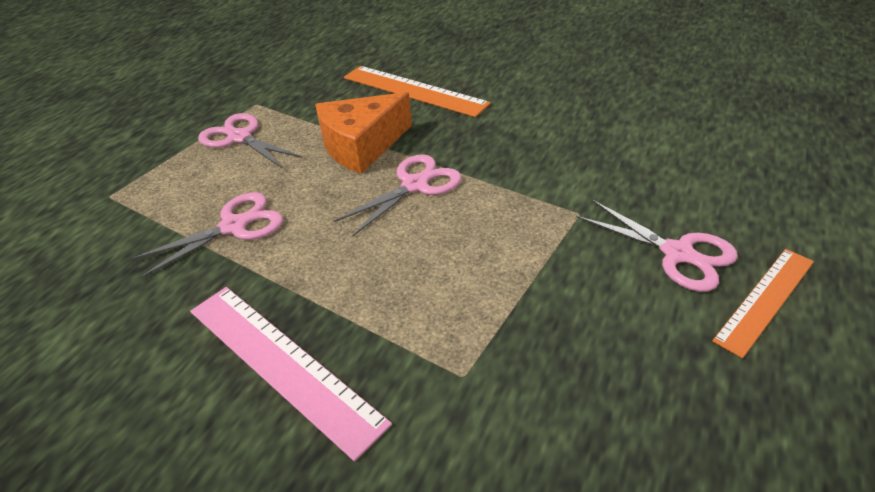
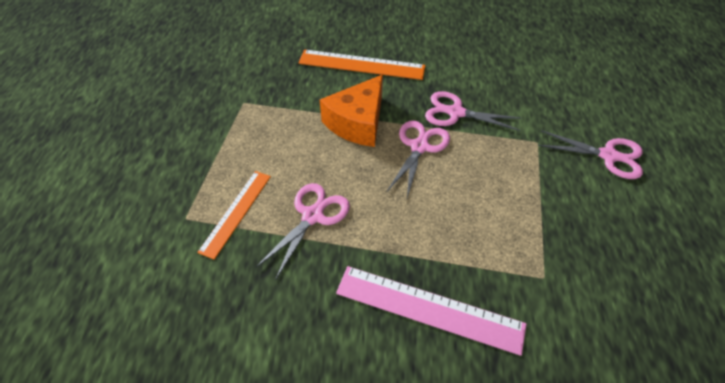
camera: 25 degrees left, 10 degrees up
(240, 138) = (255, 137): pink scissors -> pink scissors (455, 112)
(765, 299) = (668, 174): orange ruler -> orange ruler (236, 212)

